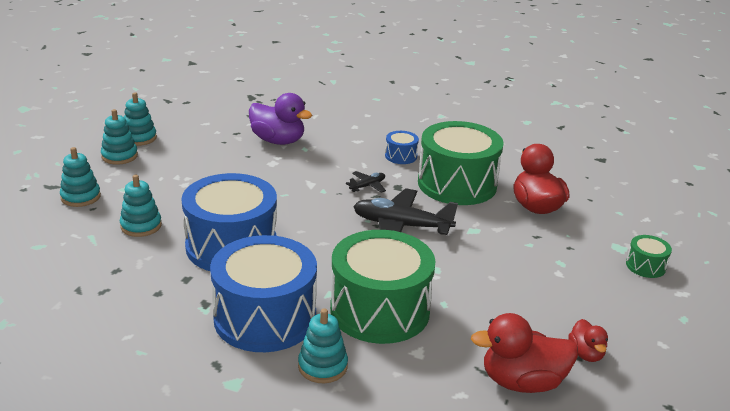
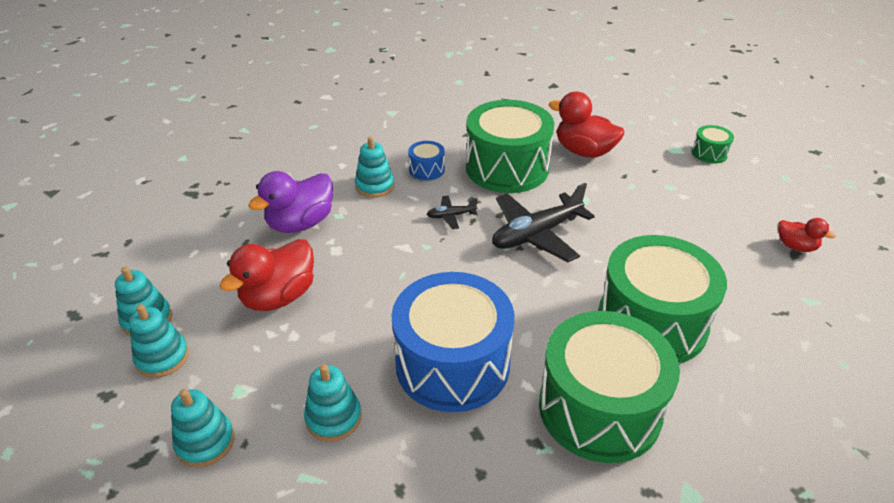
camera: 45 degrees left, 10 degrees up
(265, 318) = (599, 408): blue drum -> green drum
(278, 141) = (301, 223): purple duck -> purple duck turned 150 degrees clockwise
(322, 366) = (708, 410): turquoise stacking toy -> turquoise stacking toy (375, 186)
(367, 186) = (451, 216): black plane -> black plane turned 105 degrees counterclockwise
(522, 382) = (809, 300): red duck -> red duck (279, 296)

